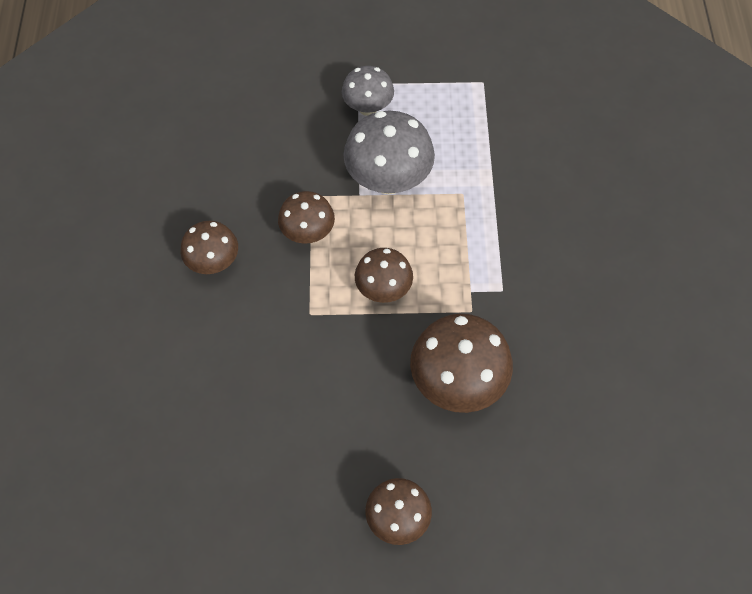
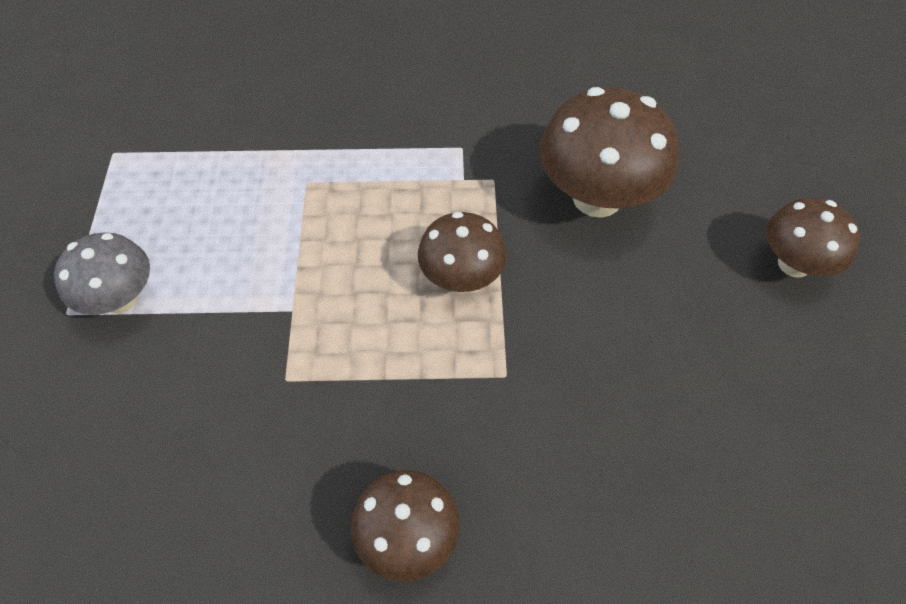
camera: 90 degrees left, 5 degrees down
(308, 233) = (357, 383): brown mushroom -> none
(388, 180) = (269, 271): grey mushroom -> none

